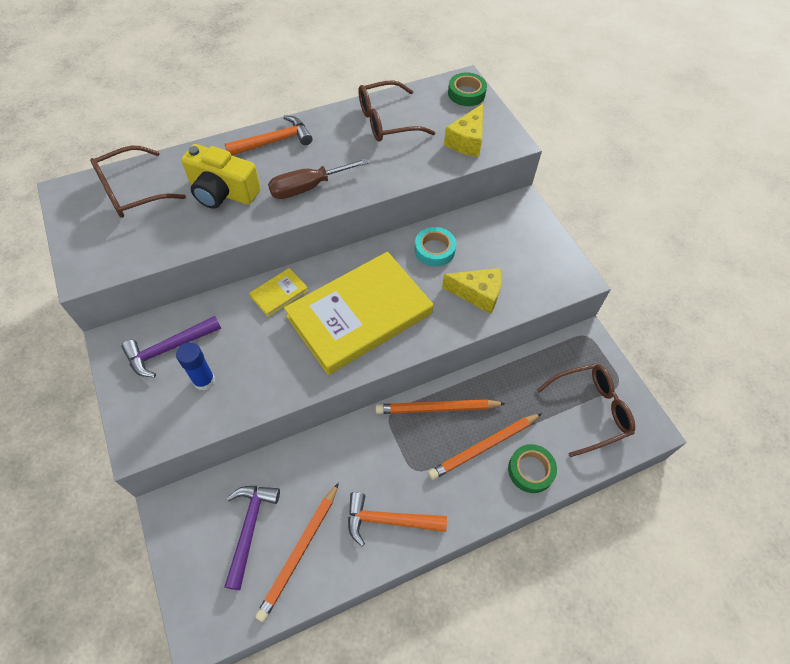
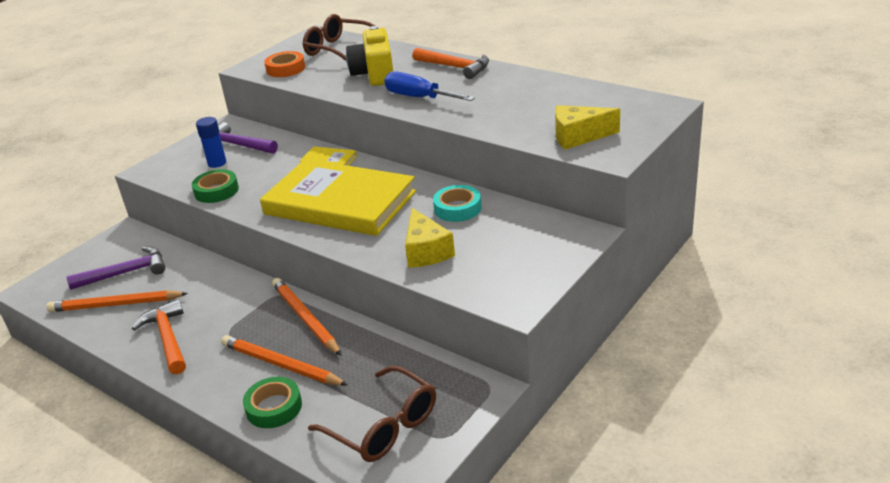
camera: 65 degrees right, 25 degrees down
(127, 246) = (285, 69): none -> orange tape
(308, 187) = (419, 98): brown screwdriver -> blue screwdriver
(386, 121) = (548, 95): brown glasses -> none
(466, 93) = (650, 112): green tape -> green tape (216, 191)

